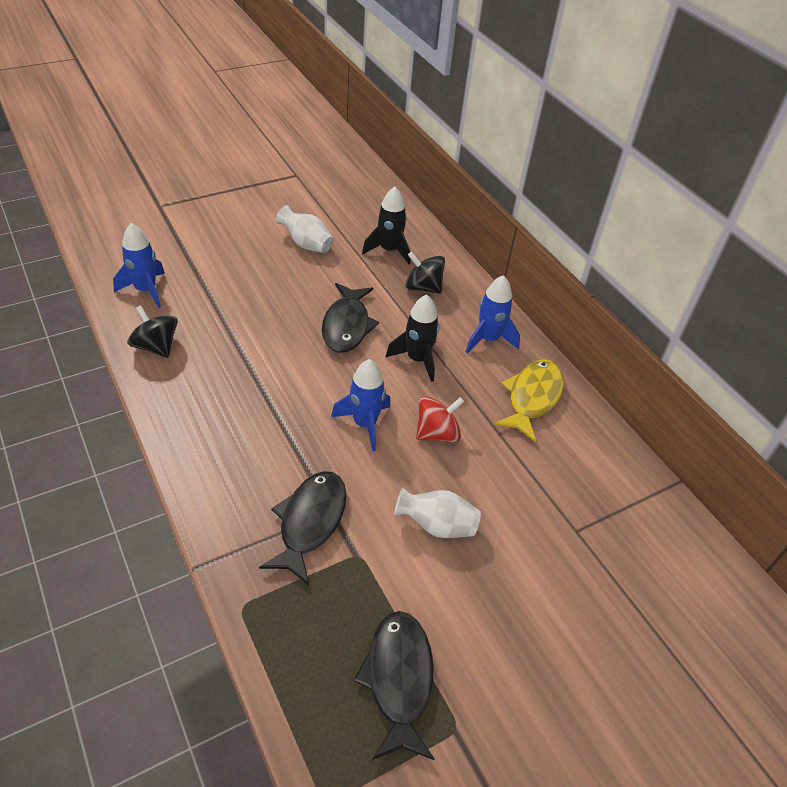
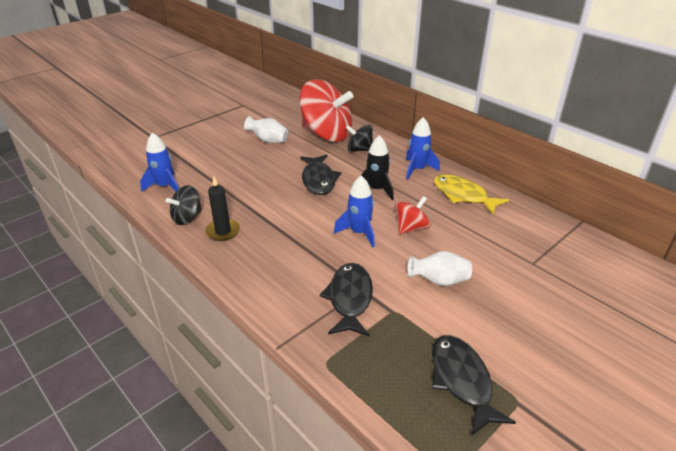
camera: 10 degrees left, 10 degrees down
(156, 346) = (187, 218): black spinning top -> black spinning top turned 75 degrees counterclockwise
(192, 379) = (223, 231): none -> black candle
(389, 250) = (326, 134): black rocket -> red spinning top
(532, 397) = (463, 195): yellow fish -> yellow fish turned 60 degrees counterclockwise

